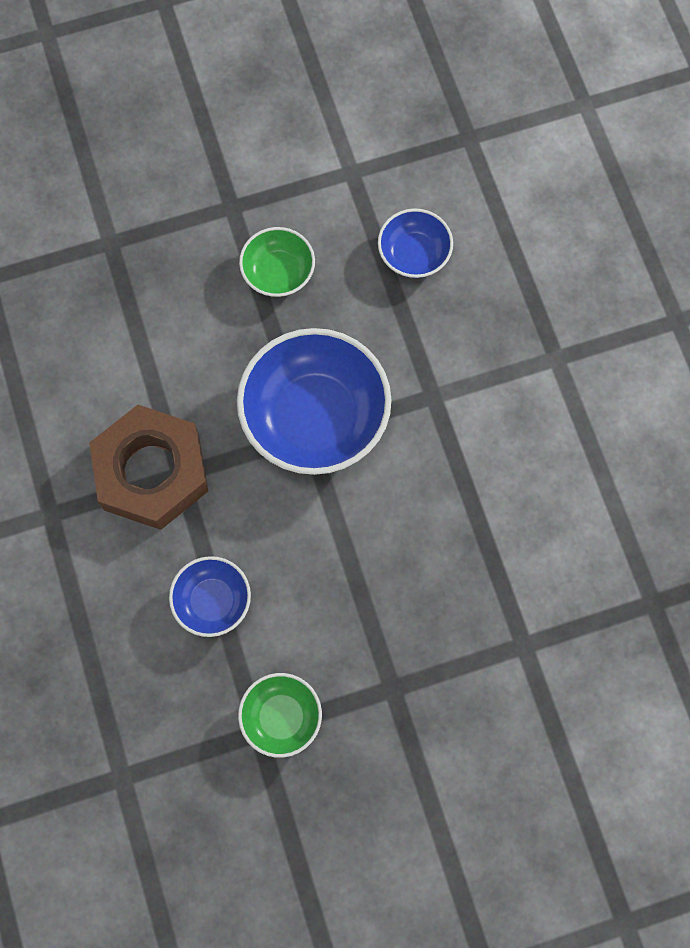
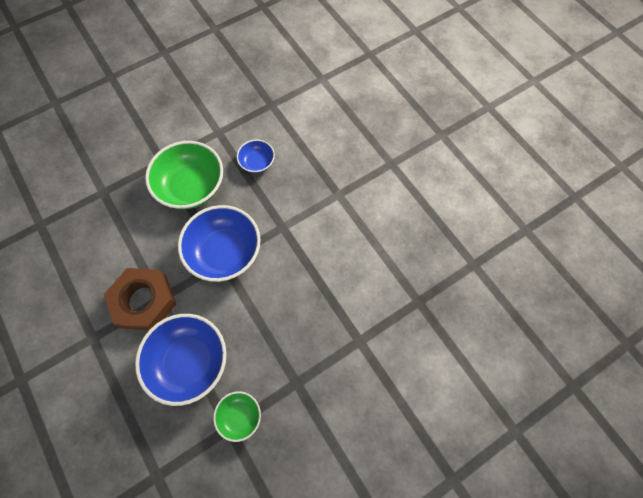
camera: 15 degrees left, 5 degrees down
(212, 601) = (189, 362): blue bowl -> blue bowl, size x1.93
(278, 272) = (191, 186): green bowl -> green bowl, size x1.93

